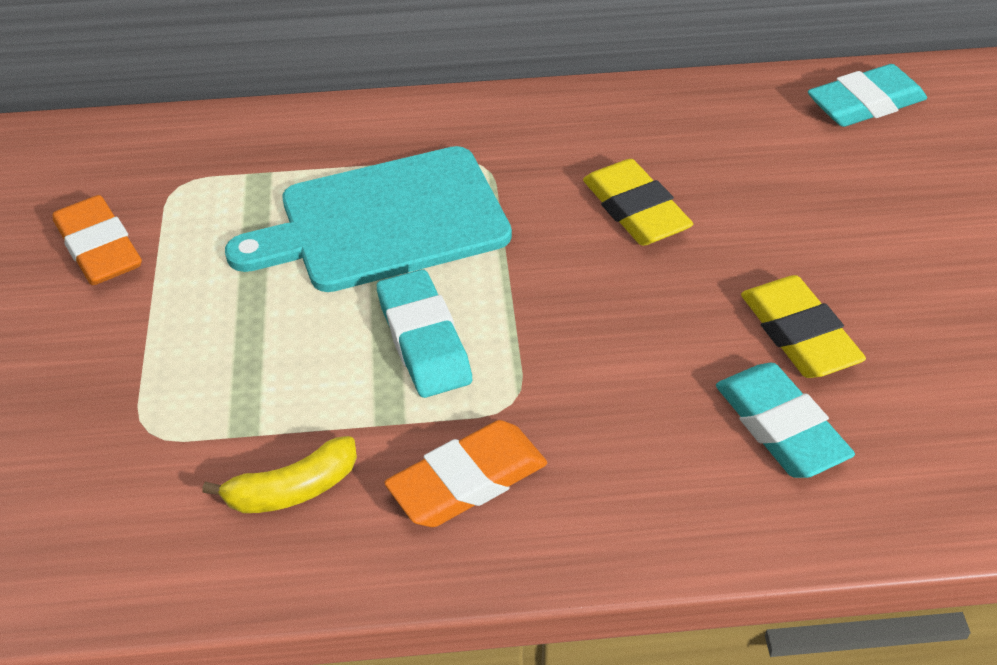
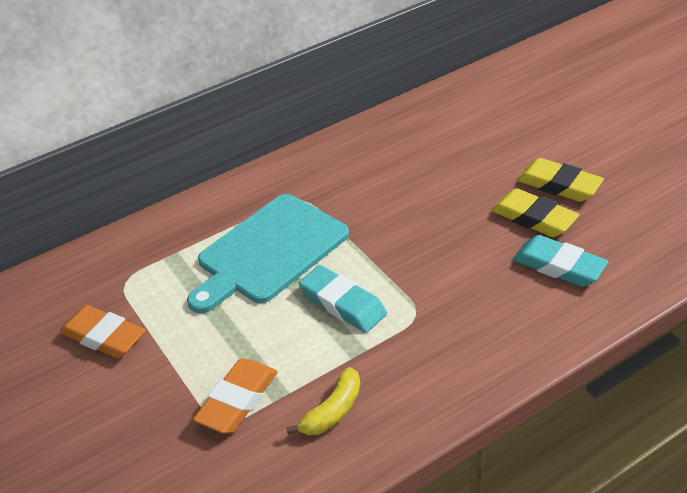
camera: 25 degrees left, 5 degrees down
(467, 481) = (424, 363): orange eraser -> orange eraser (238, 400)
(635, 210) = (404, 190): yellow eraser -> yellow eraser (559, 185)
(865, 104) = (480, 92): turquoise eraser -> none

